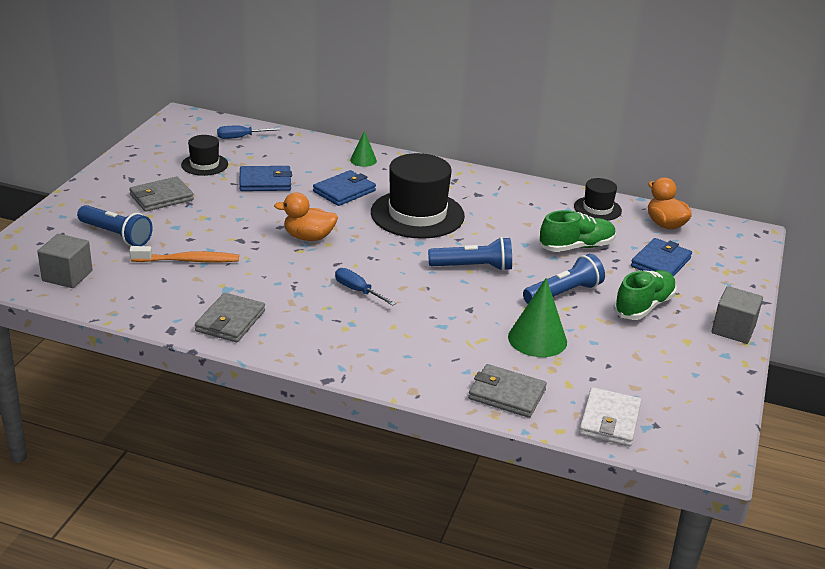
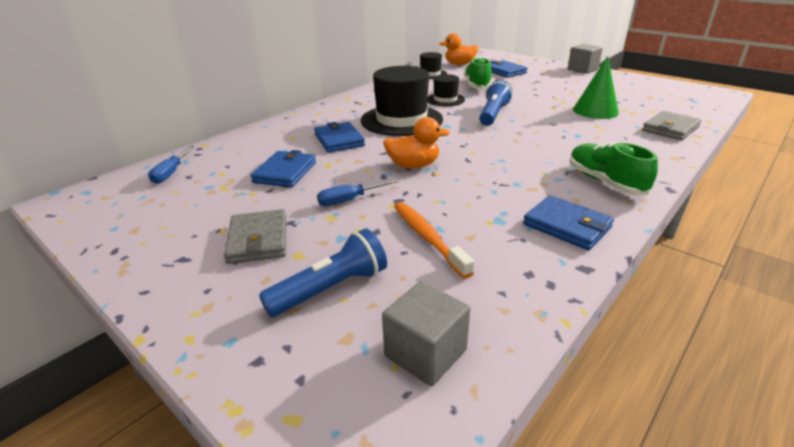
camera: 65 degrees left, 0 degrees up
(188, 261) = (428, 237): orange toothbrush -> orange toothbrush turned 45 degrees counterclockwise
(204, 164) = (207, 201): black hat -> black hat (445, 99)
(230, 321) = (567, 226): grey wallet -> blue wallet
(308, 237) = (413, 165): orange duck -> orange duck turned 120 degrees counterclockwise
(358, 291) = (518, 157): blue screwdriver -> blue screwdriver (349, 200)
(363, 160) = (290, 126): green cone -> none
(563, 293) = (536, 96): blue flashlight -> none
(609, 420) = (691, 107): white wallet -> none
(643, 306) = (555, 82): green shoe -> green shoe (605, 182)

